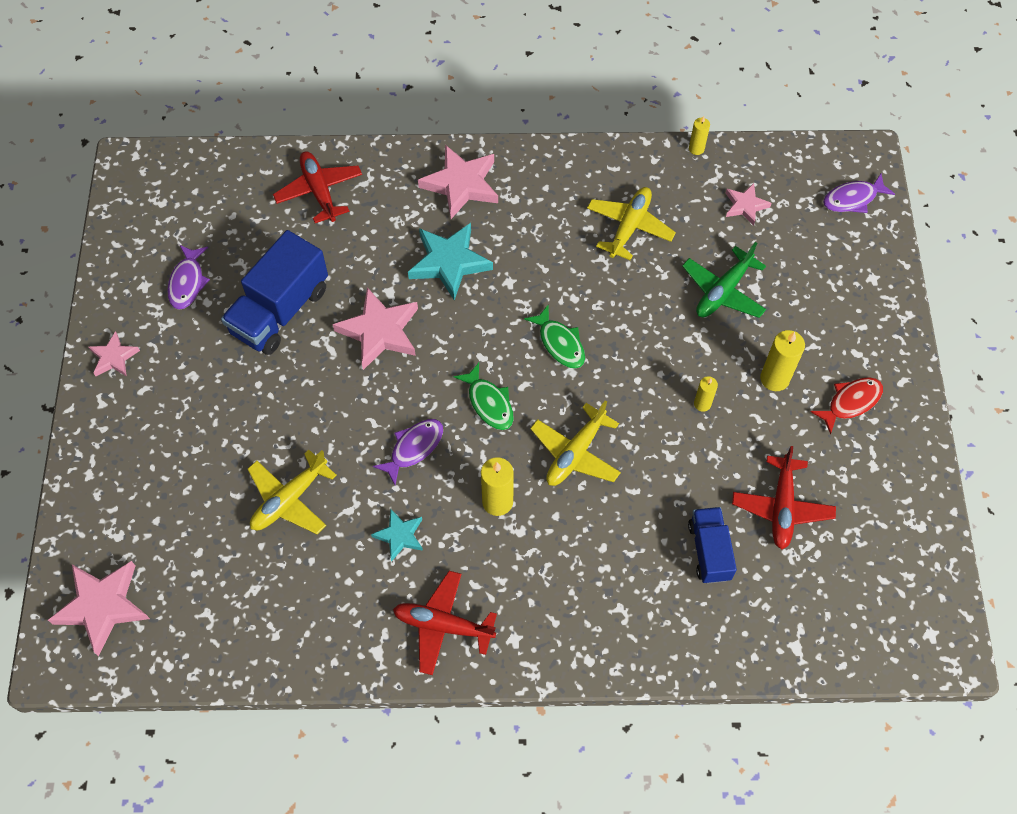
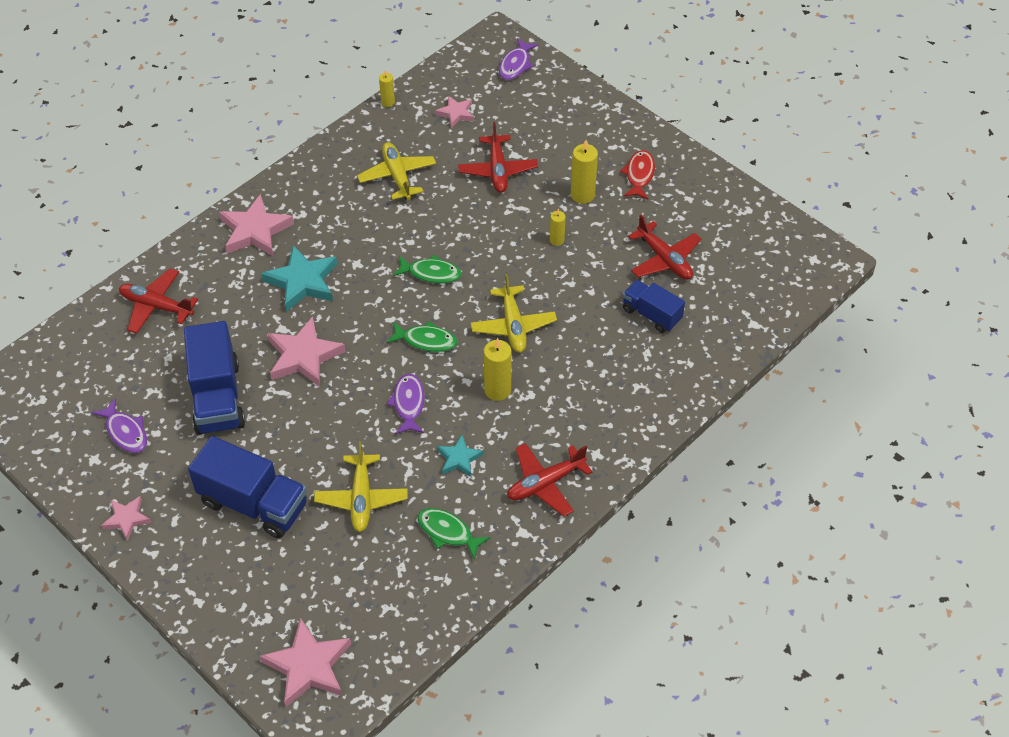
camera: 45 degrees left, 10 degrees down
(210, 428) = (254, 503): none -> blue truck
(320, 593) = (448, 532): none -> green fish
(723, 291) = (497, 170): green plane -> red plane

